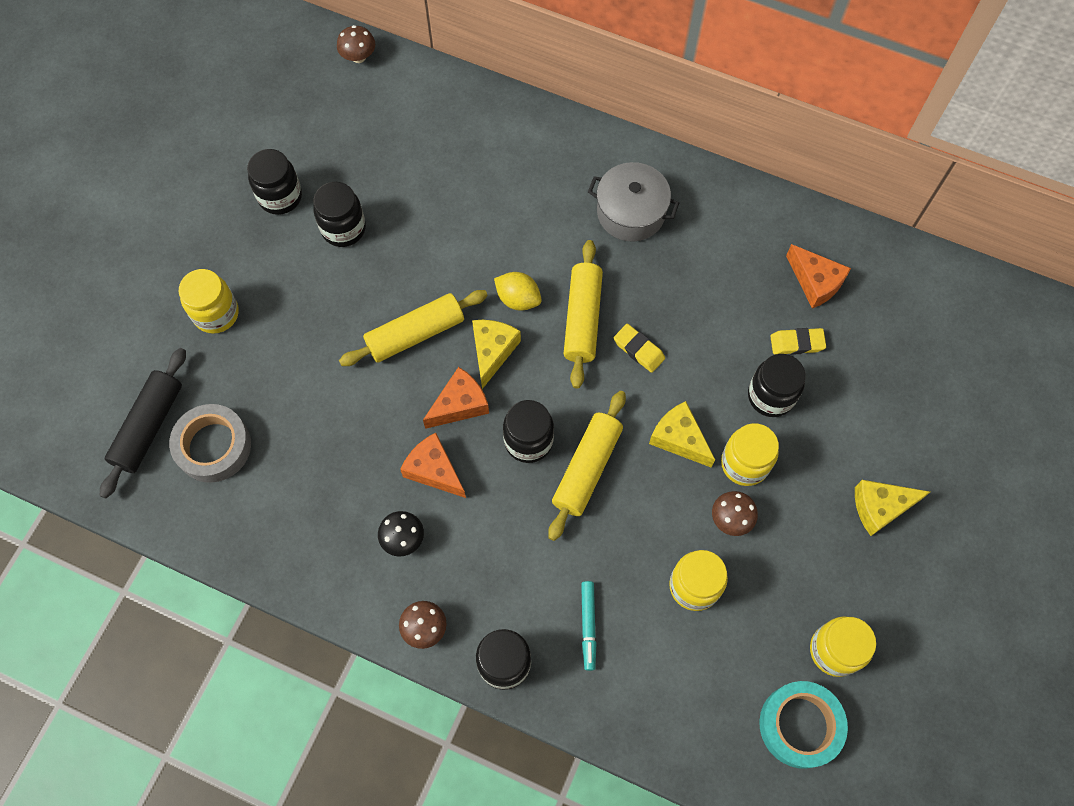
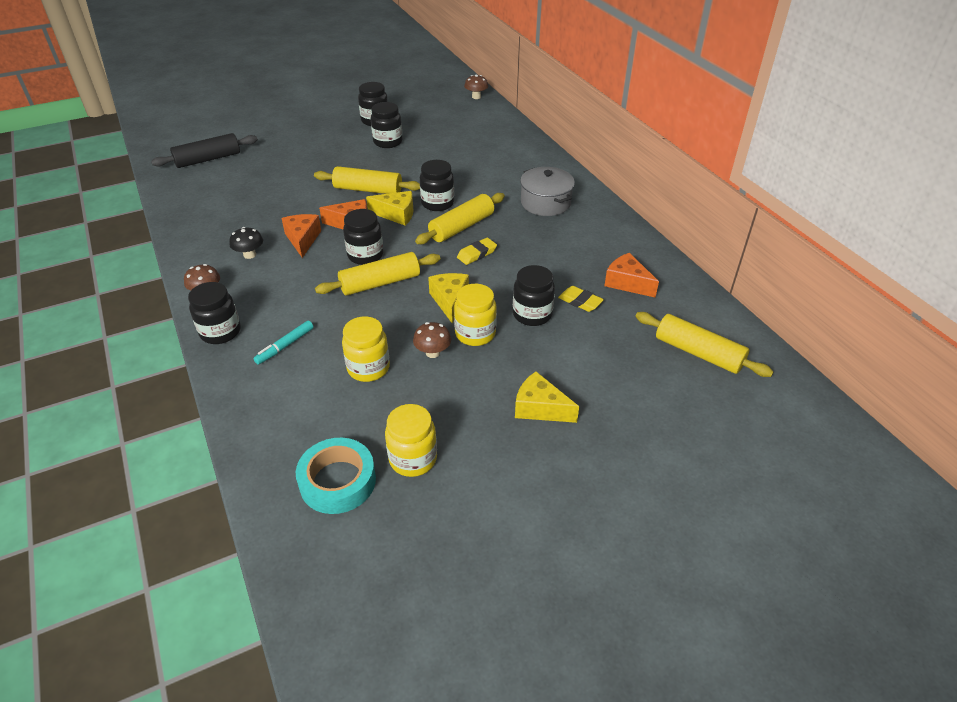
camera: 40 degrees right, 25 degrees down
(213, 446) = (222, 178): grey tape -> none
(216, 314) = (291, 141): yellow jar -> none
(492, 351) = (396, 214): yellow cheese -> yellow cheese turned 45 degrees clockwise
(518, 299) = (437, 203): yellow lemon -> black jar
(639, 350) = (477, 254): yellow eraser -> yellow eraser turned 60 degrees clockwise
(815, 282) = (627, 283): orange cheese -> orange cheese turned 135 degrees clockwise
(947, 332) = (698, 353): none -> yellow rolling pin

